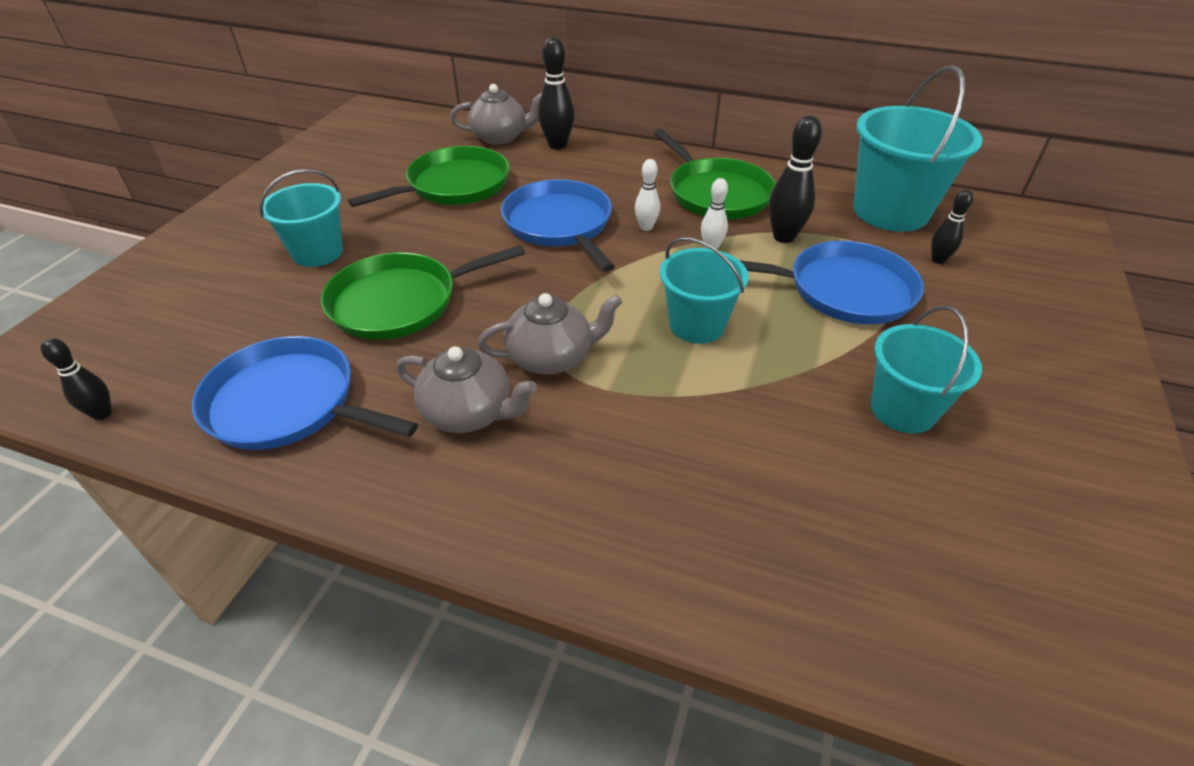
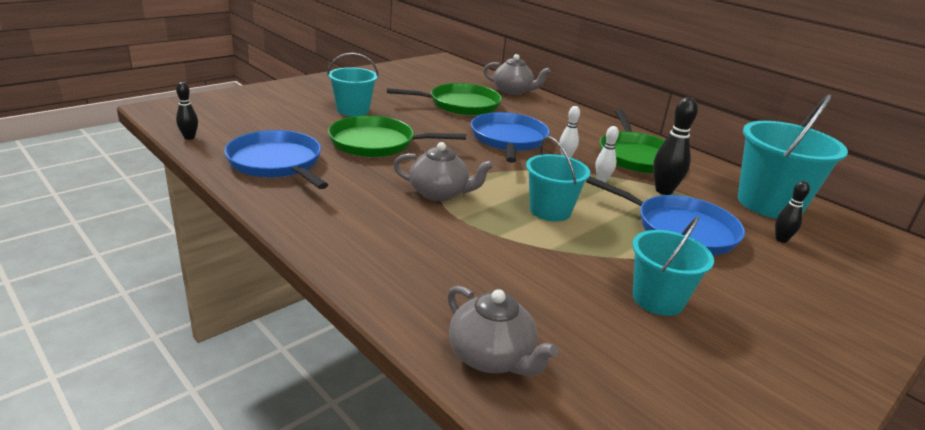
camera: 25 degrees right, 15 degrees down
(469, 413) = (367, 199): grey teapot -> grey teapot (492, 357)
(557, 145) = (547, 104): black bowling pin -> none

